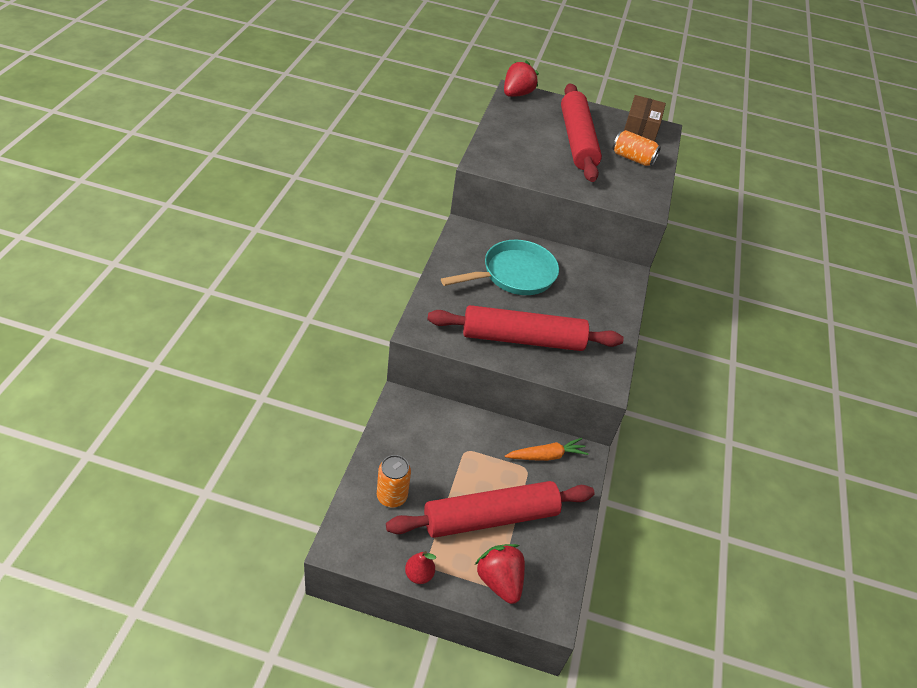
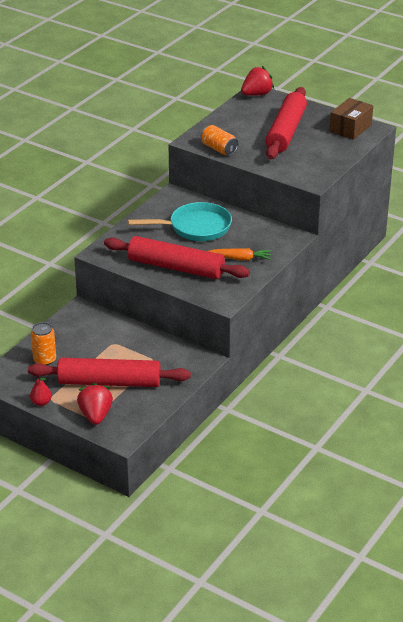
camera: 25 degrees right, 10 degrees down
(546, 456) = (173, 355): orange carrot -> orange carrot (240, 258)
(632, 158) = (327, 147): orange can -> orange can (219, 149)

